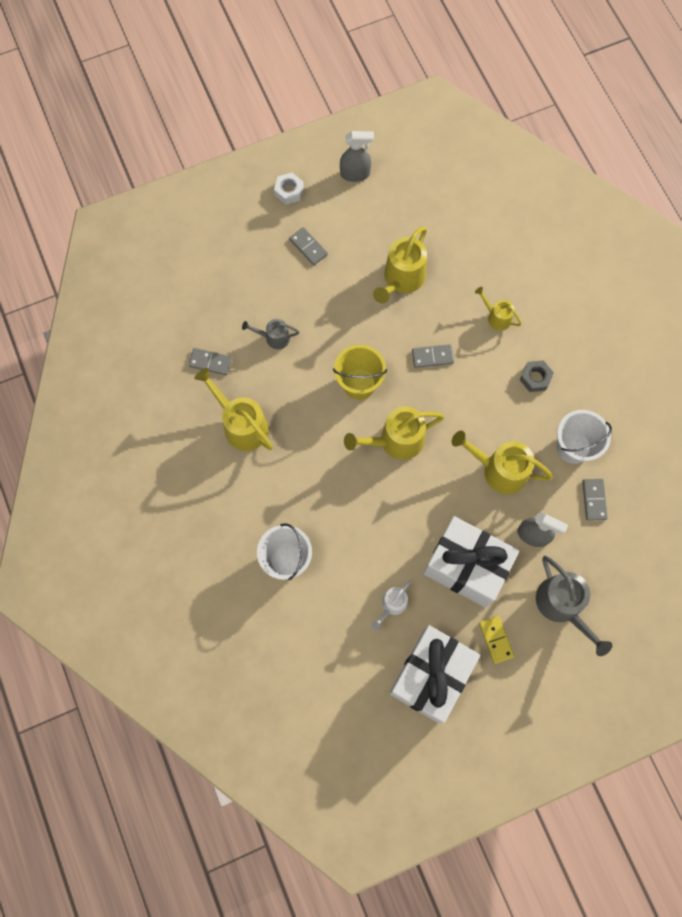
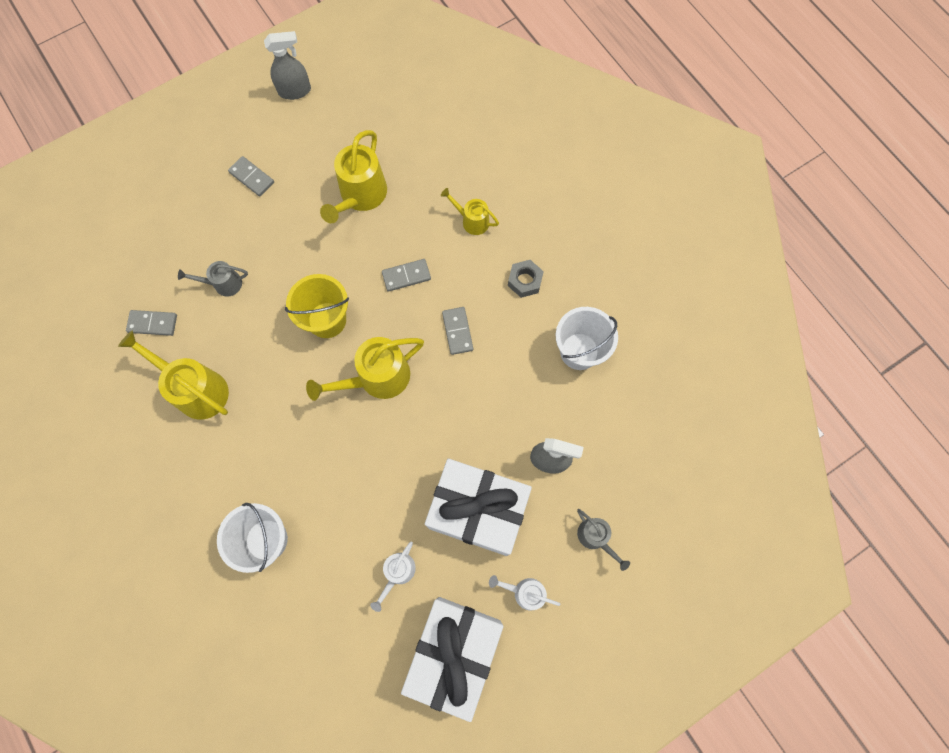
camera: 10 degrees left, 0 degrees up
(289, 191) = (223, 120): white nut -> none
(496, 639) = (525, 592): yellow domino -> white watering can
(499, 470) = (499, 391): yellow watering can -> none
(562, 606) = (595, 537): grey watering can -> grey watering can, size x0.56
(594, 500) = (612, 407): grey domino -> grey domino (457, 331)

